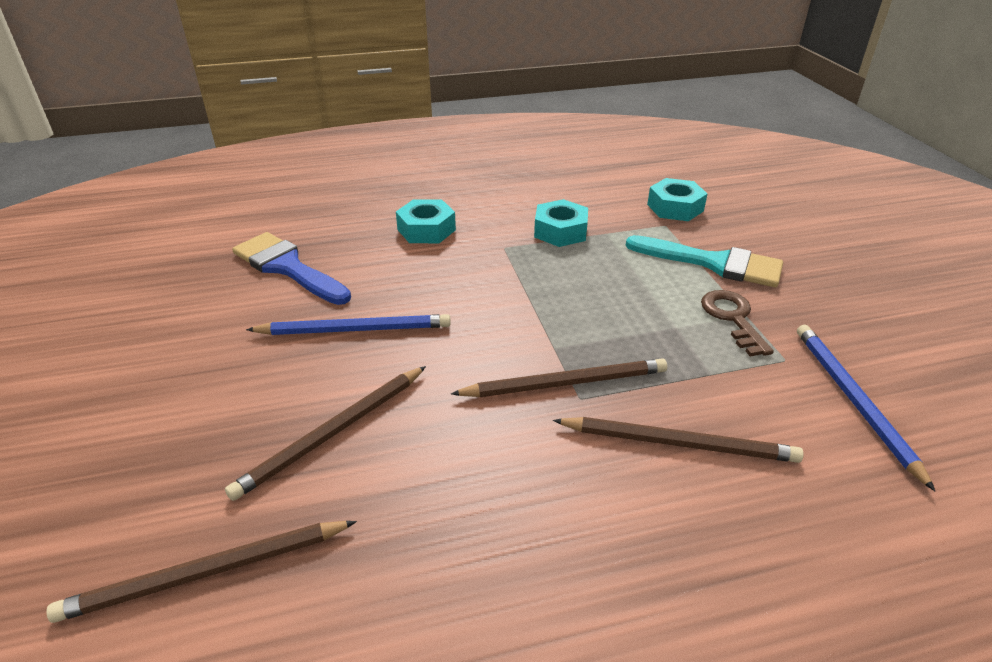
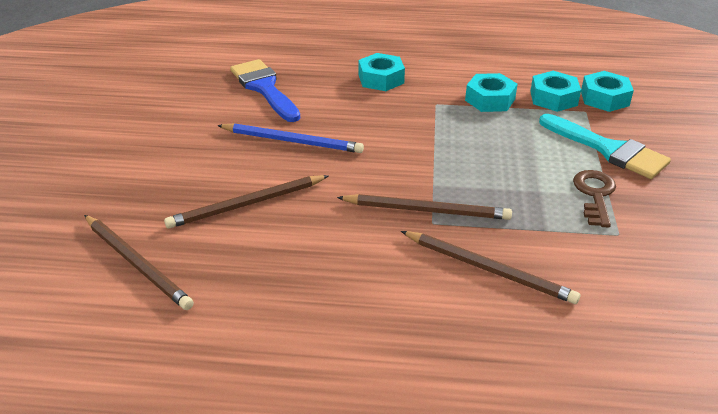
camera: 20 degrees right, 0 degrees up
(206, 573) = (137, 264): brown pencil -> brown pencil turned 135 degrees counterclockwise
(625, 217) = (553, 98): none -> turquoise nut
(853, 400) = (656, 275): blue pencil -> none

